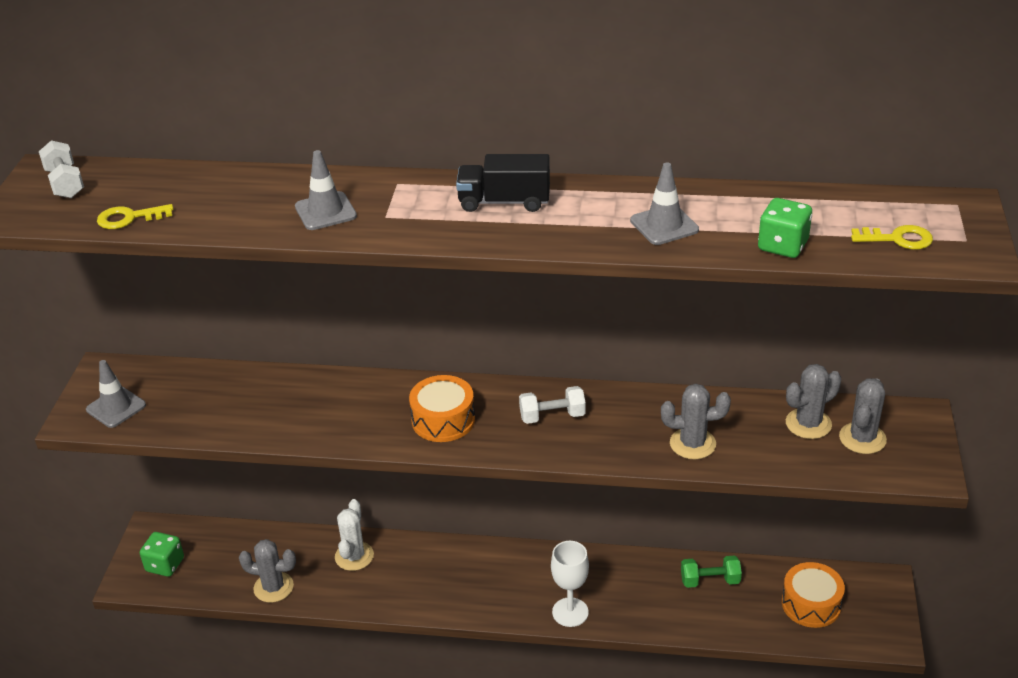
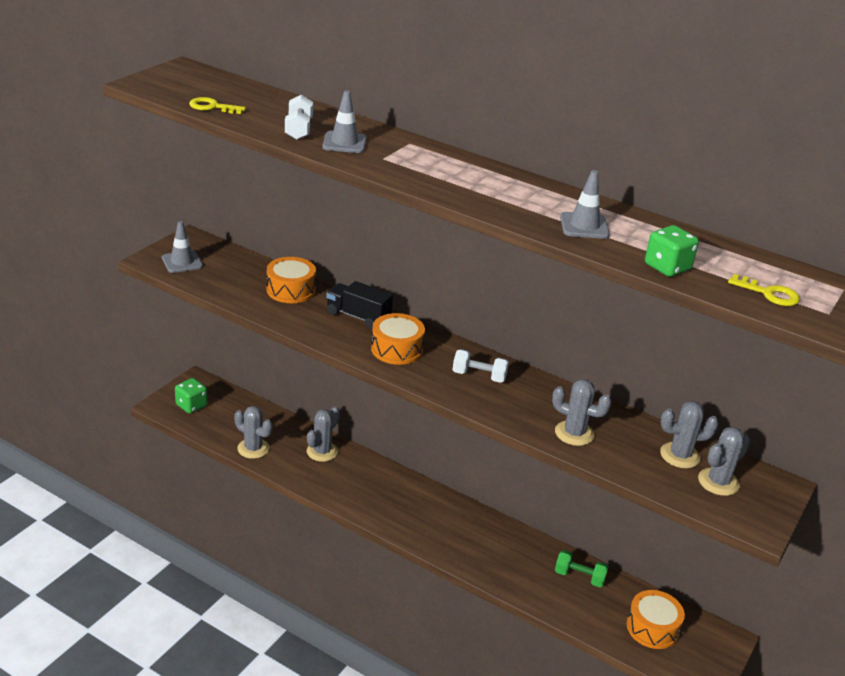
camera: 20 degrees right, 5 degrees down
(65, 183) = (190, 77): white dumbbell -> white dumbbell (298, 129)
(272, 392) = (291, 290): none -> orange drum
(354, 556) = (322, 451): white cactus -> grey cactus
(504, 202) = (476, 176): black truck -> black truck (358, 316)
(570, 612) = (454, 552): white goblet -> none

